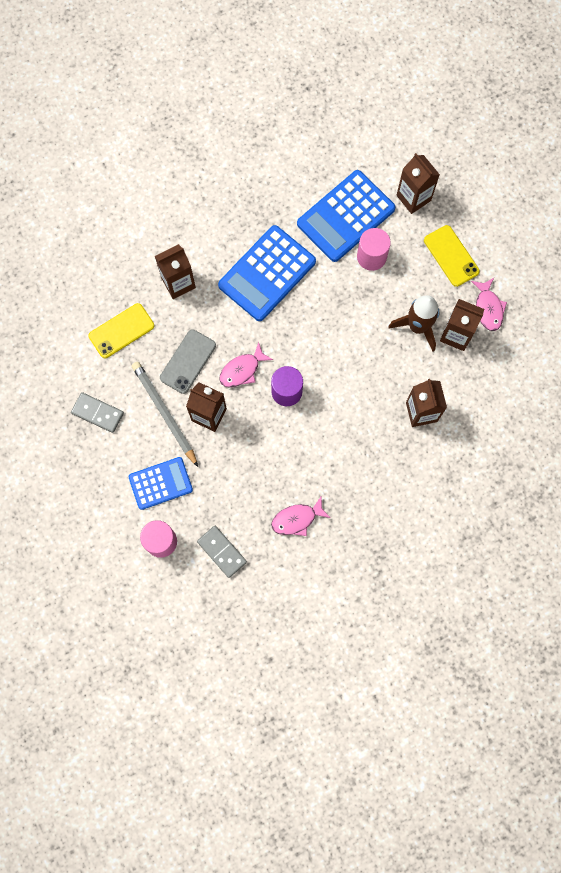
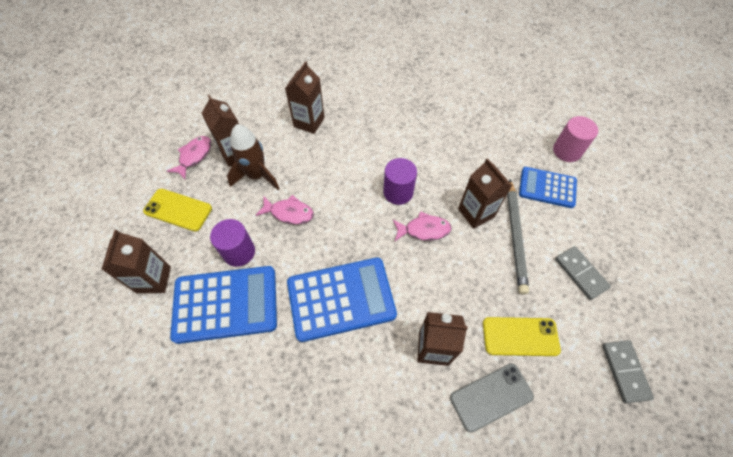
camera: 145 degrees left, 15 degrees down
(188, 361) = (469, 266): grey phone -> grey phone (491, 397)
(222, 551) = (521, 121): grey domino -> grey domino (624, 371)
(297, 519) = (451, 111): pink fish -> pink fish (289, 213)
(371, 257) = (239, 252): pink cylinder -> purple cylinder
(451, 256) = (178, 210): yellow phone -> yellow phone turned 75 degrees counterclockwise

